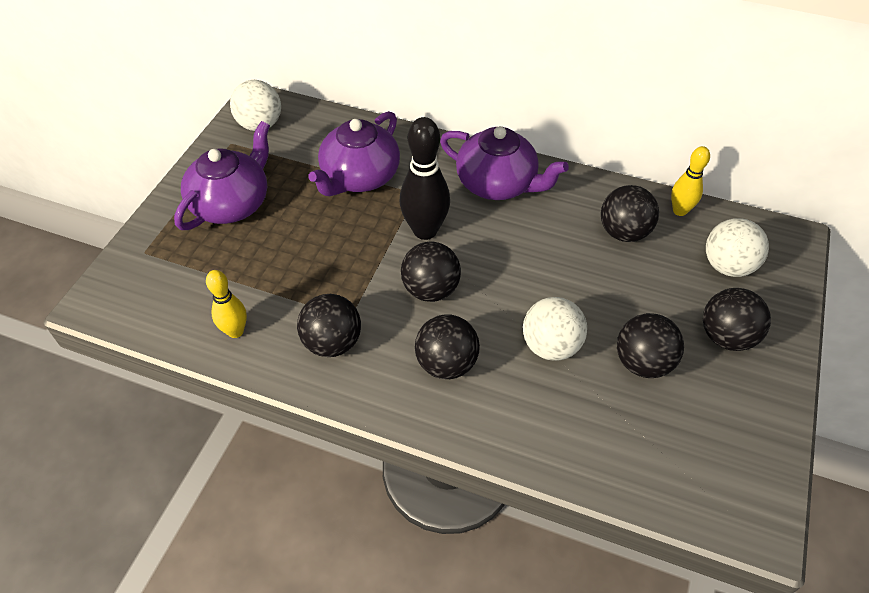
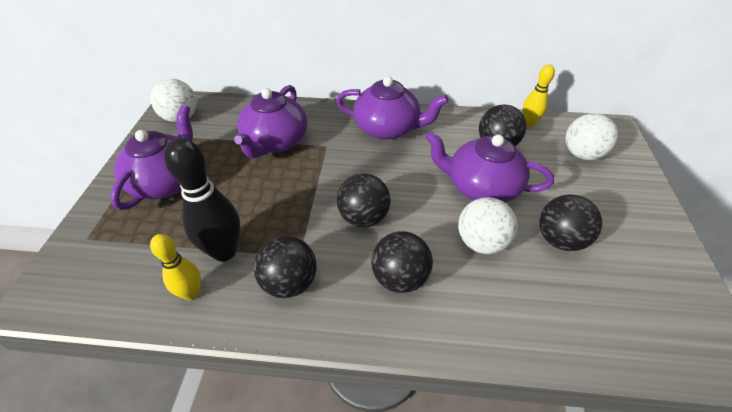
camera: 15 degrees left, 5 degrees down
(425, 230) = (342, 172): black bowling pin -> black bowling pin (224, 251)
(579, 282) = (481, 187): none -> purple teapot
(726, 336) = (610, 205): black ball -> none

